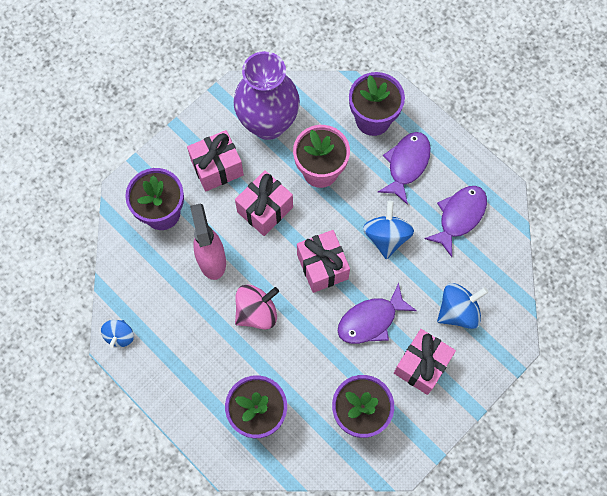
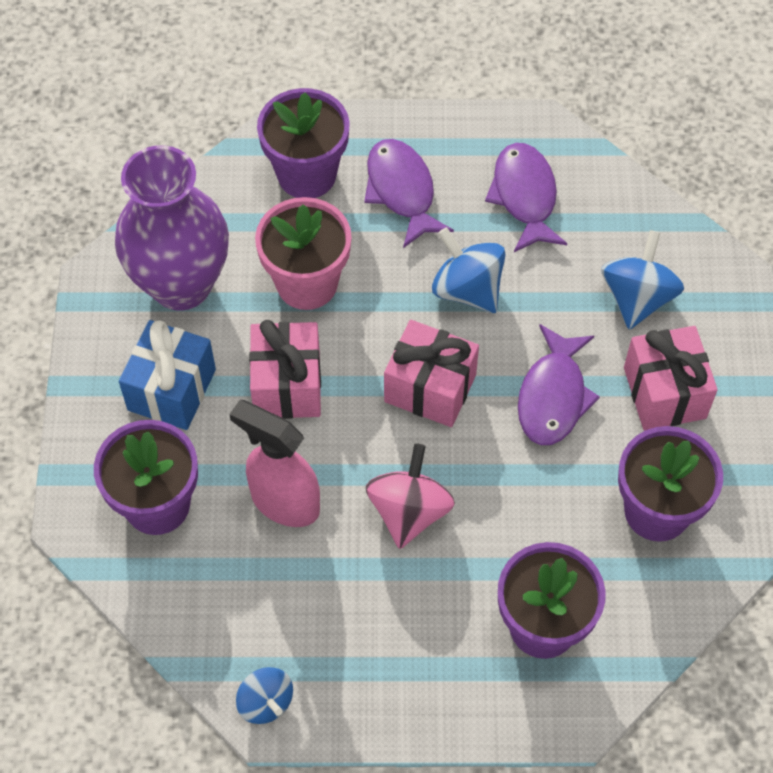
camera: 45 degrees left, 10 degrees down
(217, 168) = (172, 390): pink gift -> blue gift

